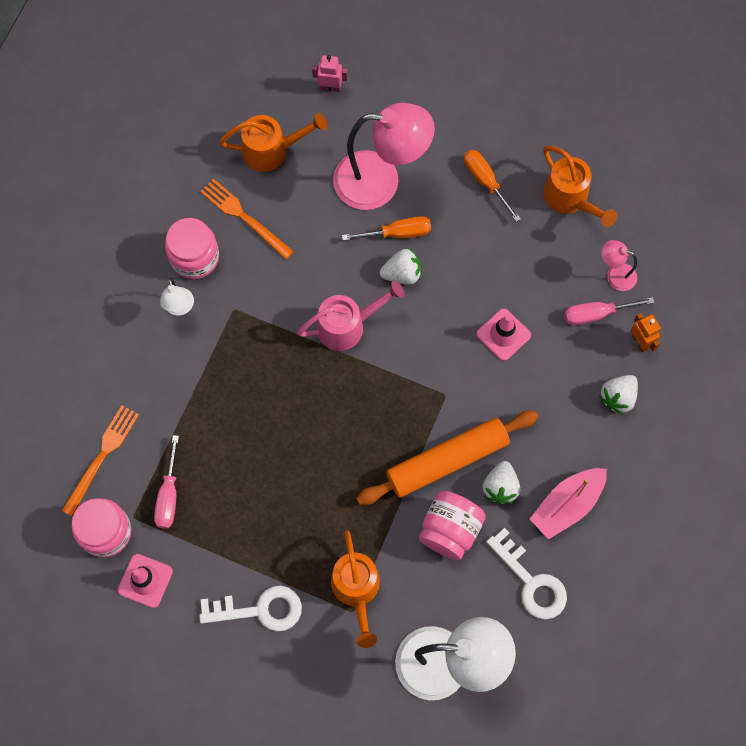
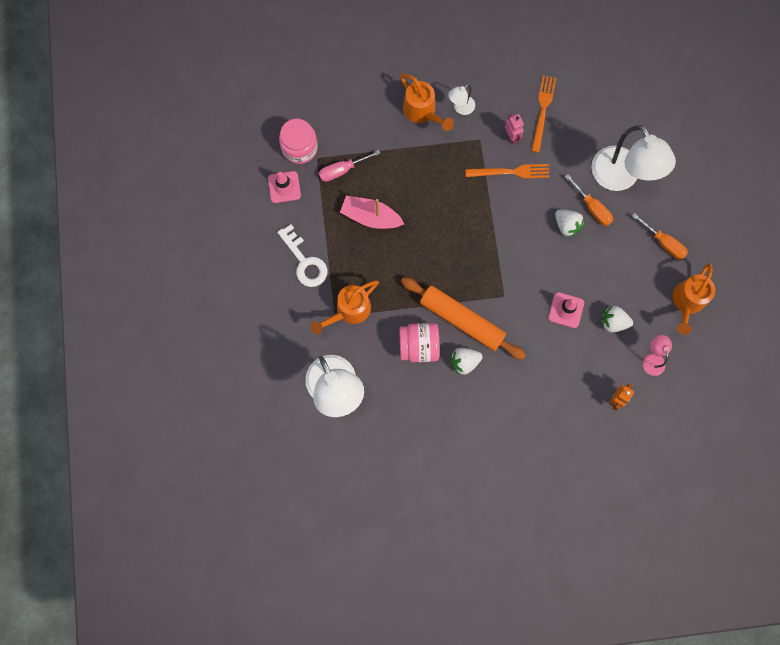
camera: 60 degrees right, 5 degrees up
(102, 456) = (342, 119): orange fork -> orange fork (510, 172)
(194, 257) = (498, 97): pink jar -> none
(272, 150) = (597, 101): orange watering can -> orange watering can (422, 112)
(330, 87) = (664, 111): pink robot -> pink robot (511, 137)
(348, 326) = (511, 212): pink watering can -> none
(381, 181) = (620, 178): pink lamp -> white lamp
(485, 182) = (663, 242): orange screwdriver -> orange screwdriver turned 105 degrees clockwise
(531, 582) = (415, 413): white key -> none
(567, 505) = (478, 410): pink boat -> pink boat (370, 217)
(597, 314) = (617, 361): pink screwdriver -> none
(618, 397) = (569, 404): white strawberry -> white strawberry (613, 322)

